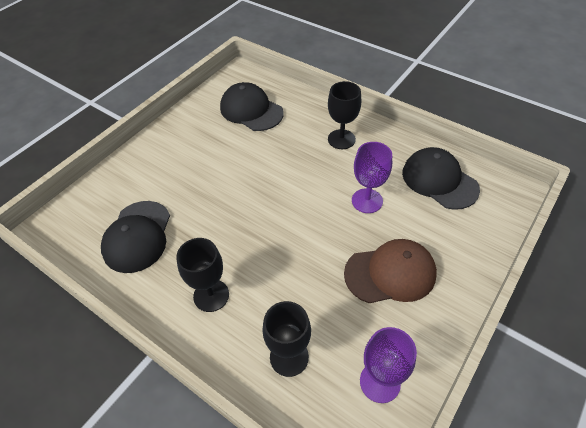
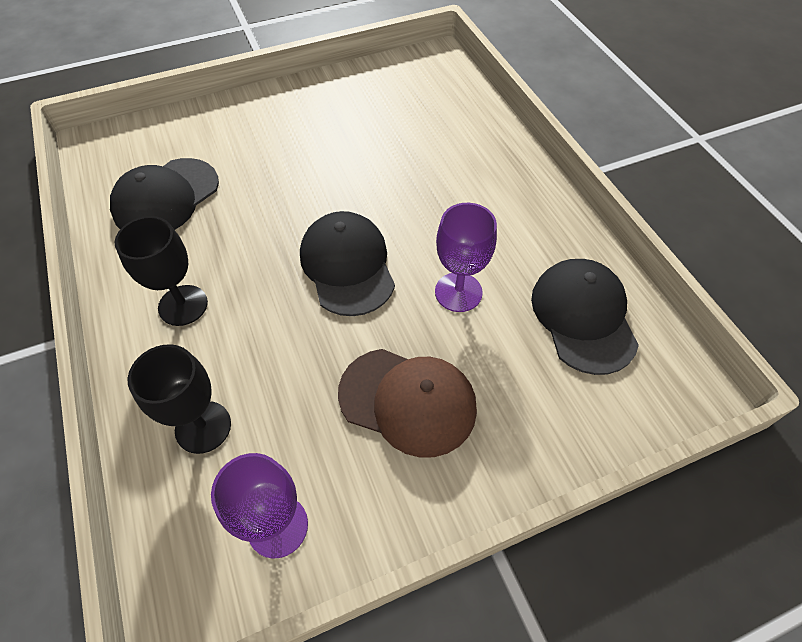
camera: 30 degrees right, 5 degrees up
(251, 110) = (410, 109): black cap -> black cap (347, 266)
(341, 139) = (493, 197): black goblet -> none

